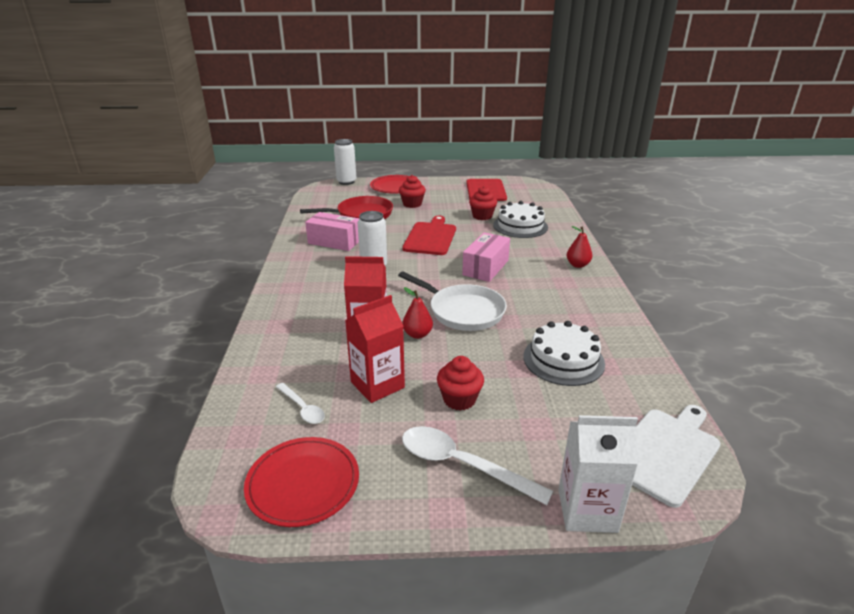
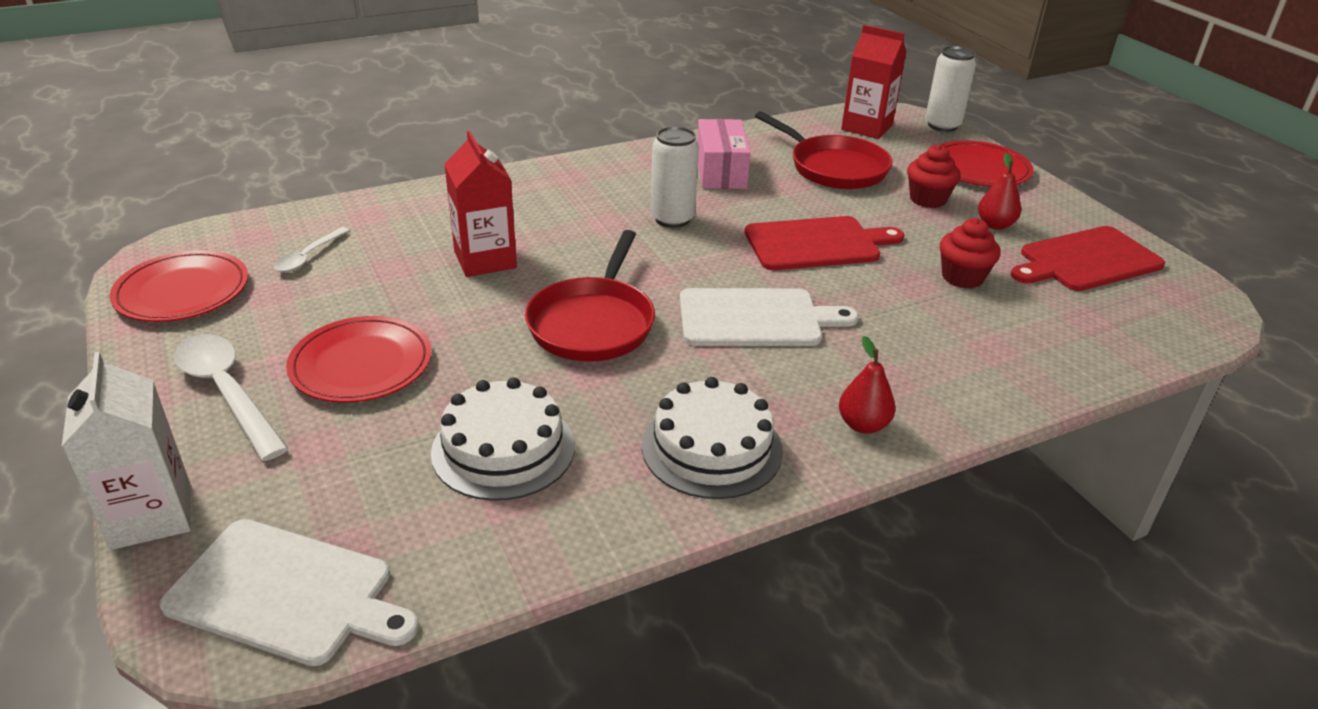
camera: 65 degrees right, 5 degrees up
(377, 385) = (371, 294): red carton -> red carton (867, 127)
(417, 334) = (504, 297): red pear -> red pear (995, 225)
(459, 399) = (361, 364): red cupcake -> red plate
(462, 465) = (227, 392): white spoon -> white spoon turned 45 degrees counterclockwise
(463, 311) = (593, 323): white pan -> red pan
(485, 267) = (756, 318): pink box -> white cutting board
(520, 226) = (968, 327): white cake -> white cake (712, 448)

